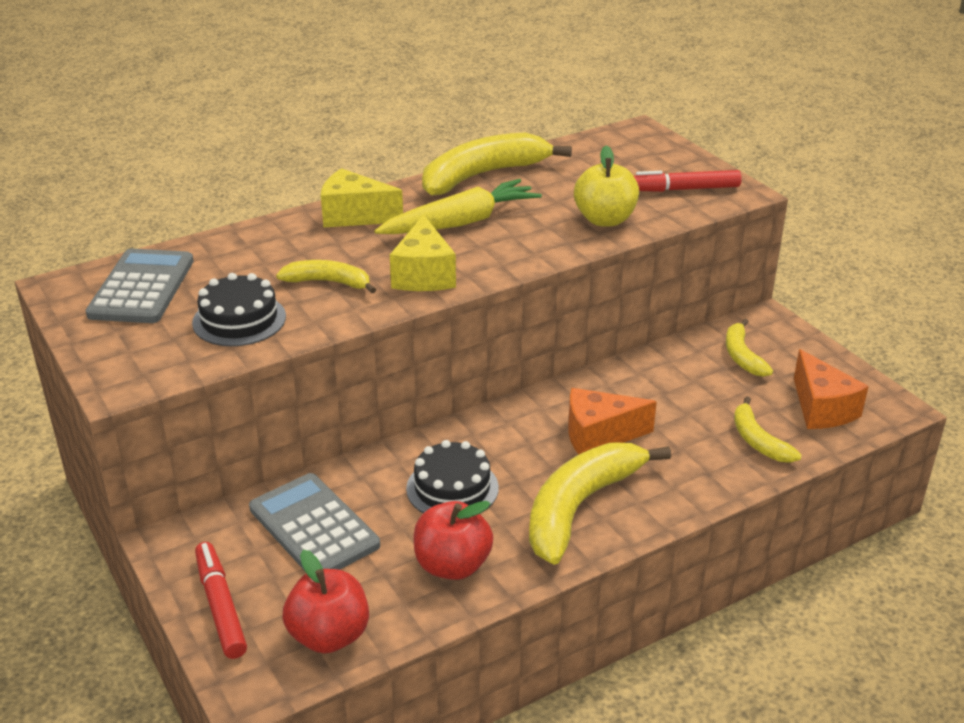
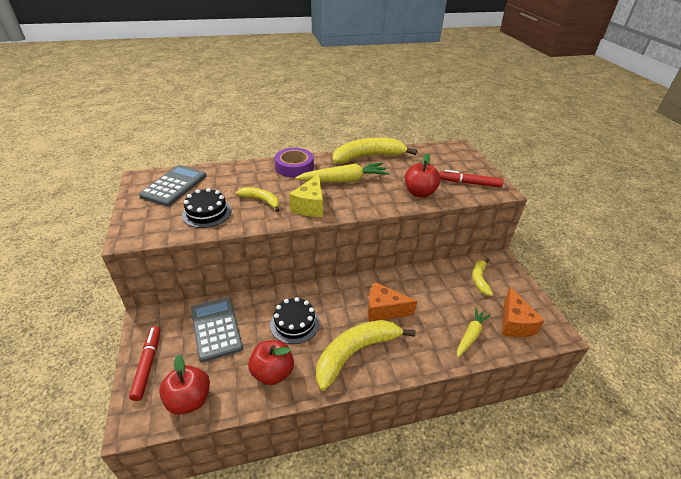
camera: 15 degrees right, 5 degrees up
(354, 216) = (294, 167): yellow cheese -> purple tape
(605, 220) = (419, 193): yellow apple -> red apple
(758, 441) = (470, 335): yellow banana -> yellow carrot

